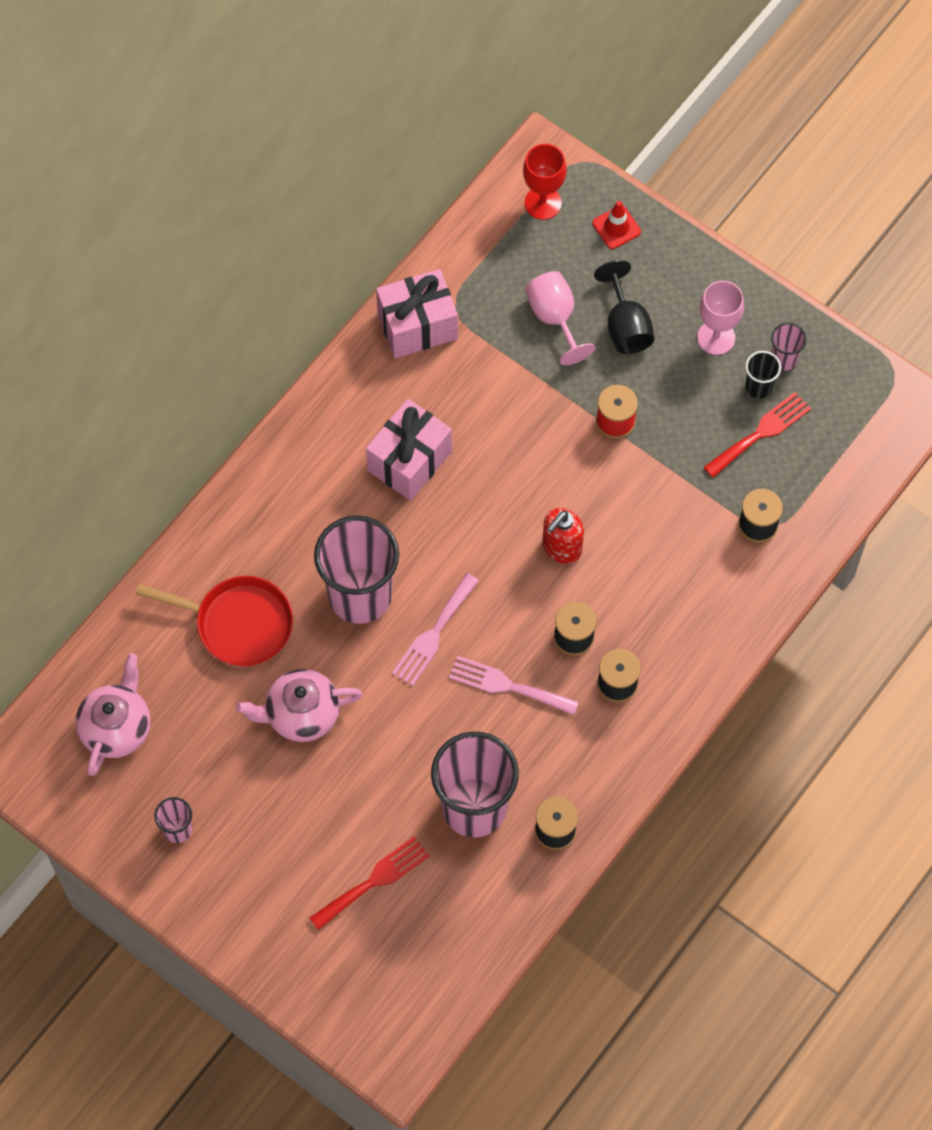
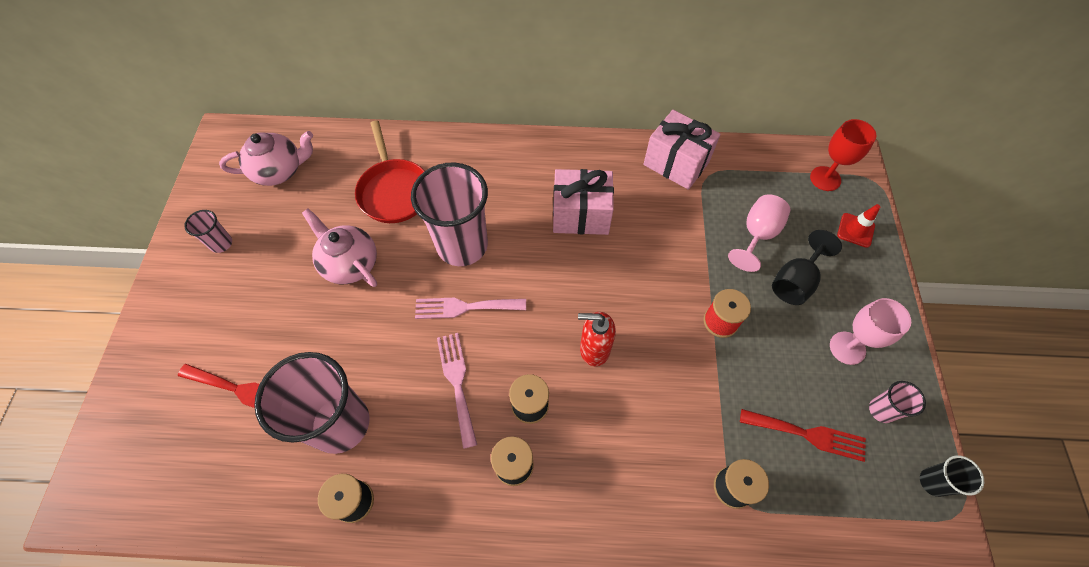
camera: 55 degrees right, 5 degrees down
(758, 387) = (841, 406): black cup -> black cup (932, 482)

